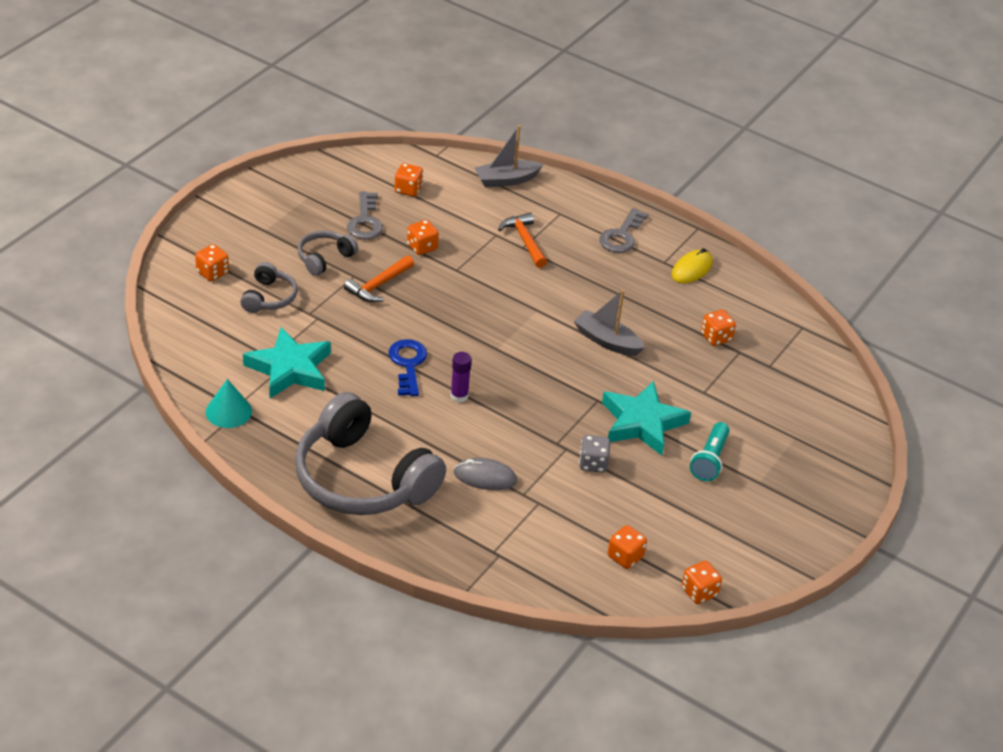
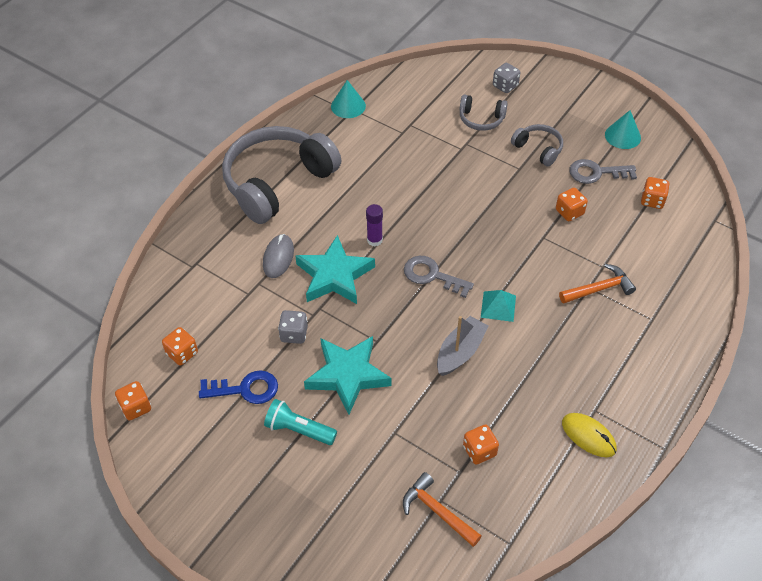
camera: 95 degrees right, 10 degrees up
(212, 273) = (505, 86): orange dice -> grey dice
(289, 369) = (398, 135): turquoise star -> turquoise star (334, 275)
(310, 195) = (622, 136): none -> turquoise cone
(378, 285) = (510, 184): orange hammer -> orange hammer (437, 511)
(408, 364) = (411, 206): blue key -> blue key (245, 389)
(506, 180) = (693, 275): grey boat -> none
(549, 310) = (498, 306): none -> turquoise pyramid
(621, 235) = (629, 372): grey key -> grey key (432, 275)

